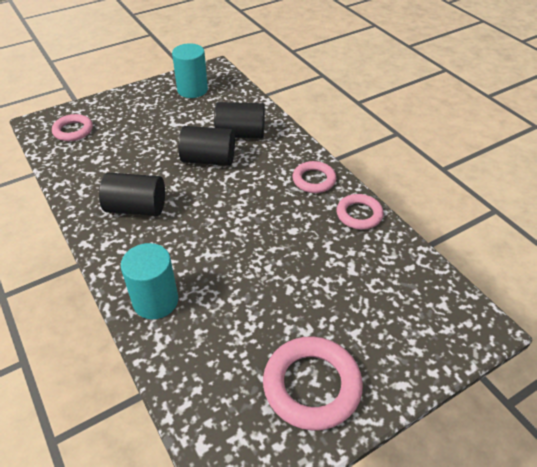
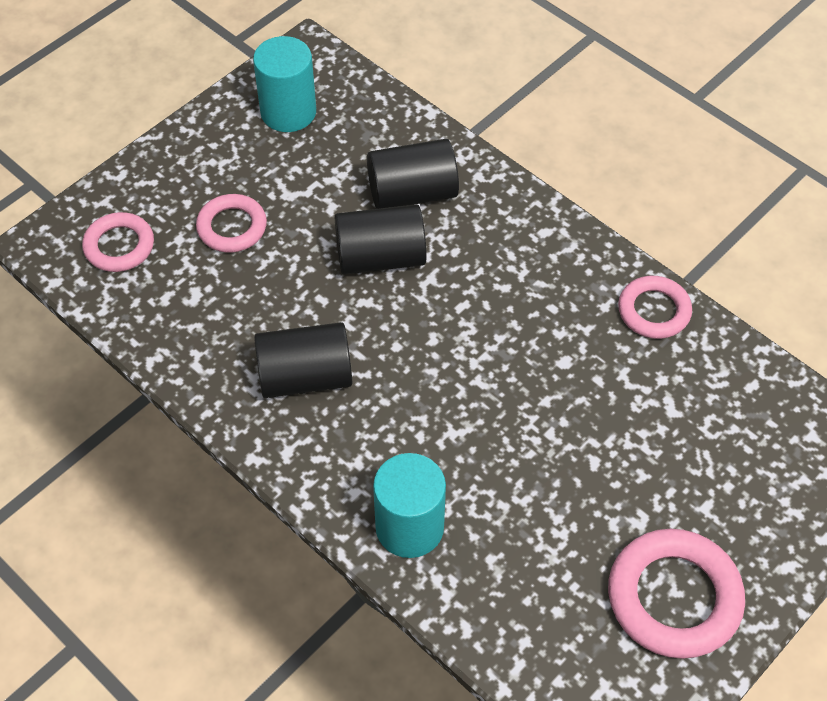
camera: 15 degrees left, 10 degrees up
(314, 180) = (564, 261): pink ring -> pink ring (232, 227)

